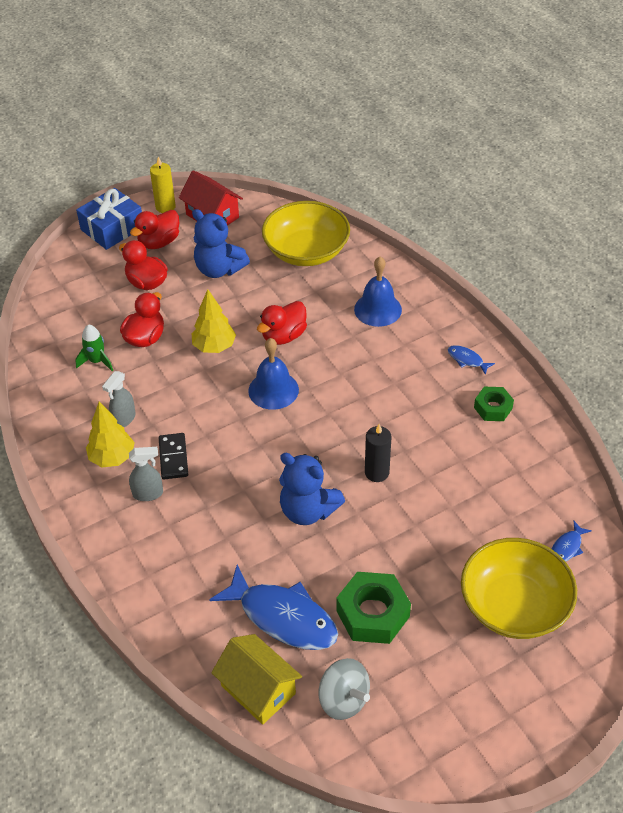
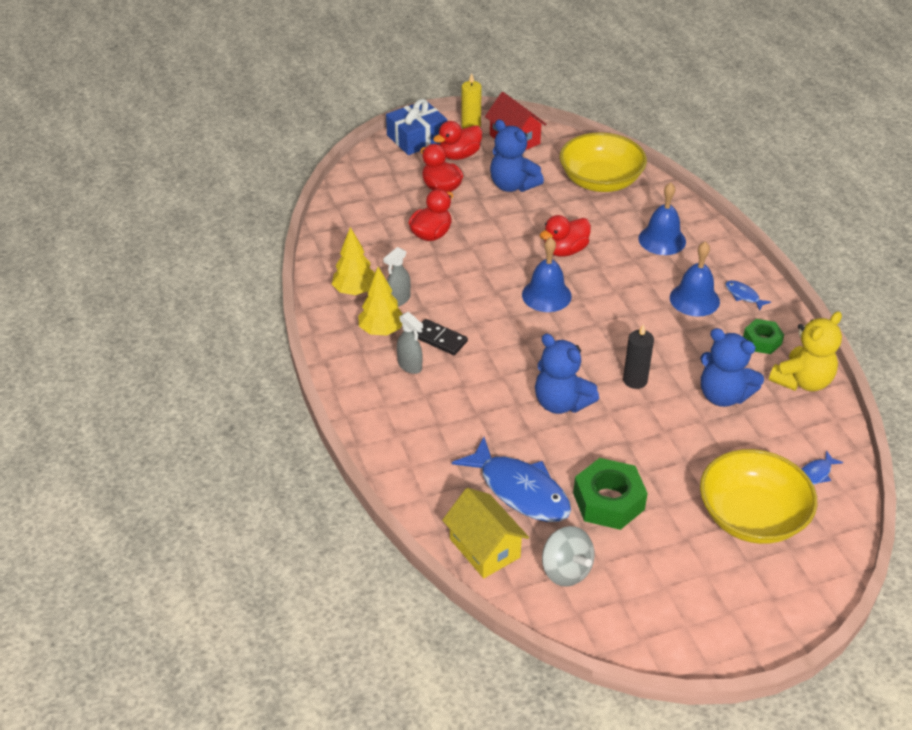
camera: 10 degrees right, 5 degrees down
(97, 361) = (382, 247): green rocket -> none
(148, 494) = (410, 366): grey spray bottle -> grey spray bottle turned 45 degrees clockwise
(173, 458) = (439, 339): black domino -> black domino turned 60 degrees counterclockwise
(214, 347) = (496, 251): yellow tree -> yellow tree (355, 291)
(420, 372) = (694, 299): none -> blue bell
(465, 475) = (723, 395): none -> blue teddy bear
(538, 446) = (802, 381): none -> yellow teddy bear

